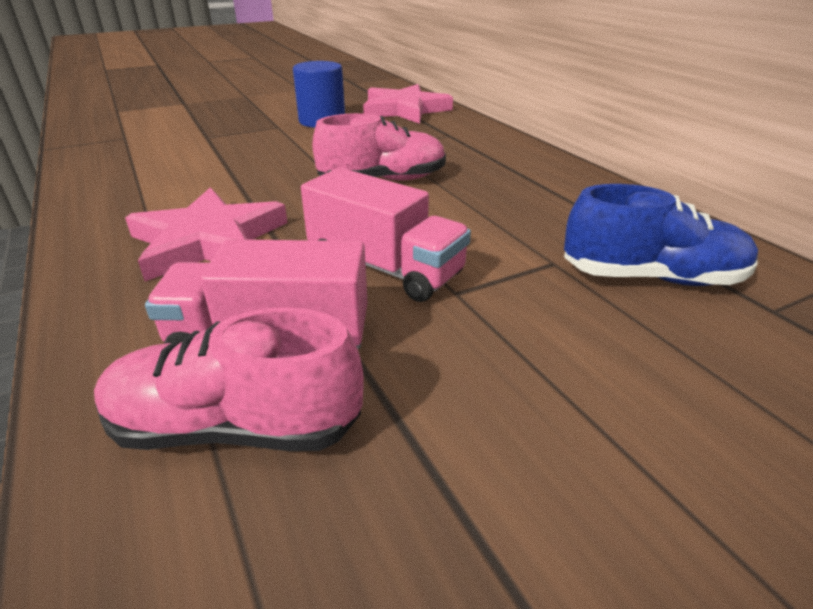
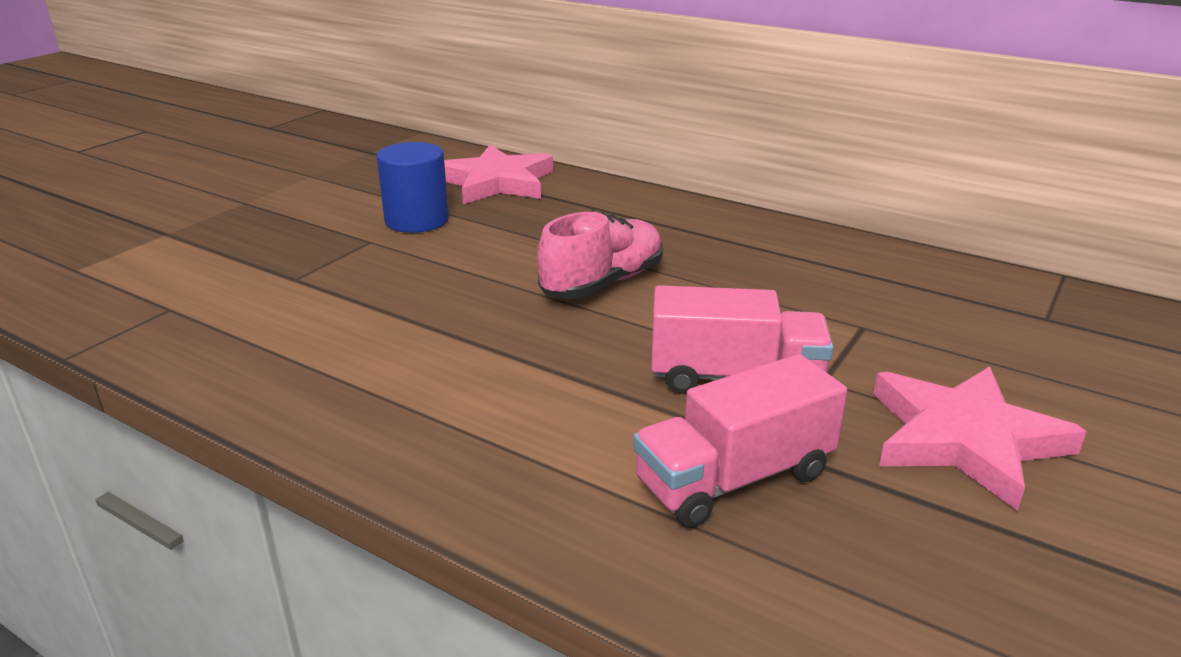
camera: 30 degrees left, 5 degrees down
(208, 241) = (522, 408): pink star -> pink star (965, 439)
(235, 427) = (810, 554): pink shoe -> none
(651, 278) = (945, 317): blue shoe -> none

